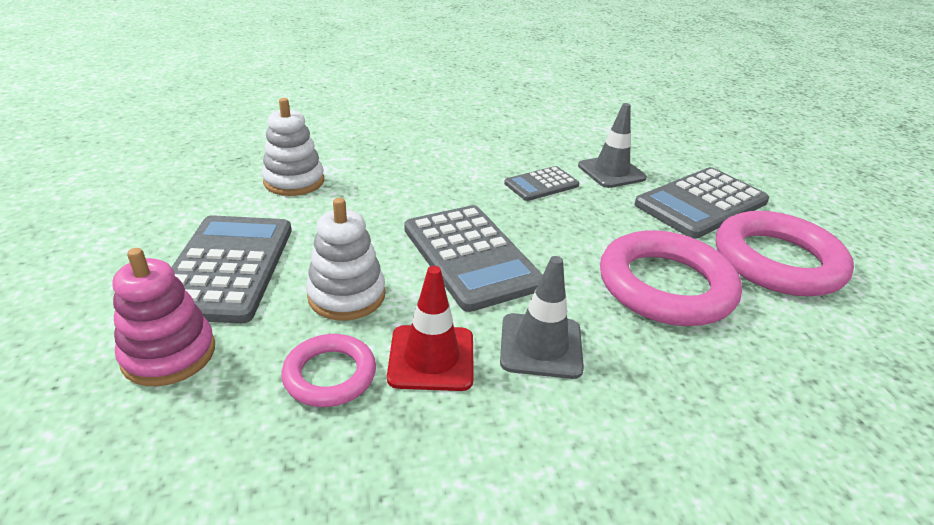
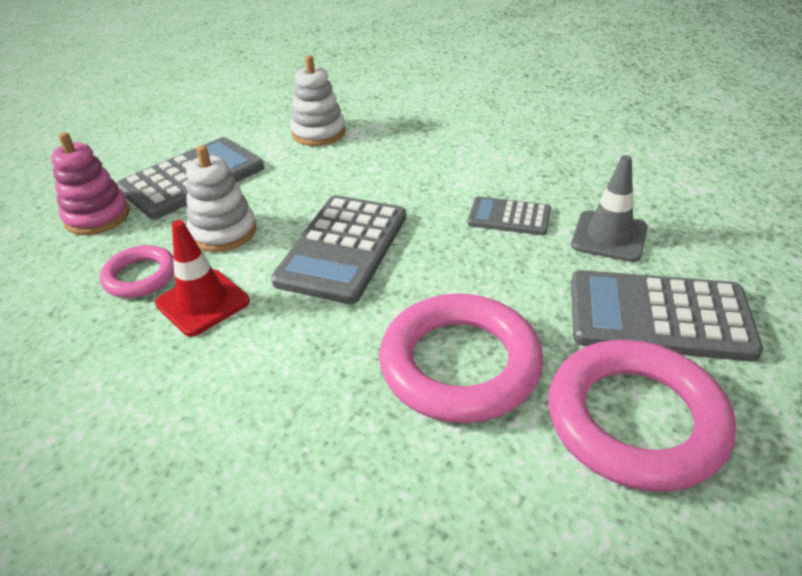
camera: 50 degrees right, 5 degrees up
(541, 346) = (277, 341): grey traffic cone -> none

